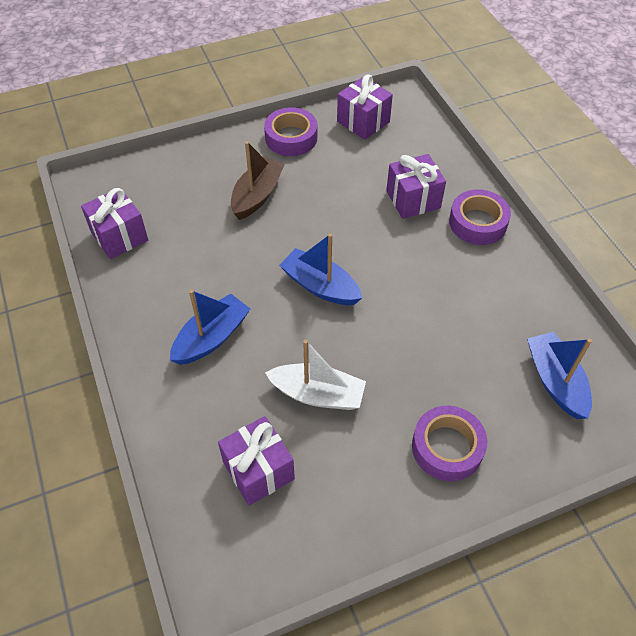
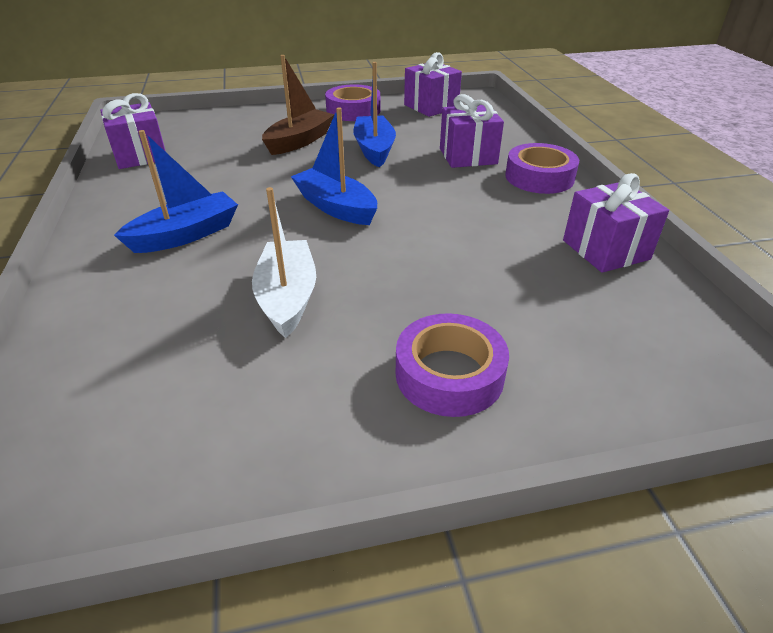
camera: 10 degrees right, 15 degrees down
(258, 470) = (165, 365): purple gift -> purple gift (605, 250)
(318, 394) = (288, 297): white boat -> white boat turned 120 degrees counterclockwise
(555, 381) = (626, 321): blue boat -> blue boat (374, 149)

